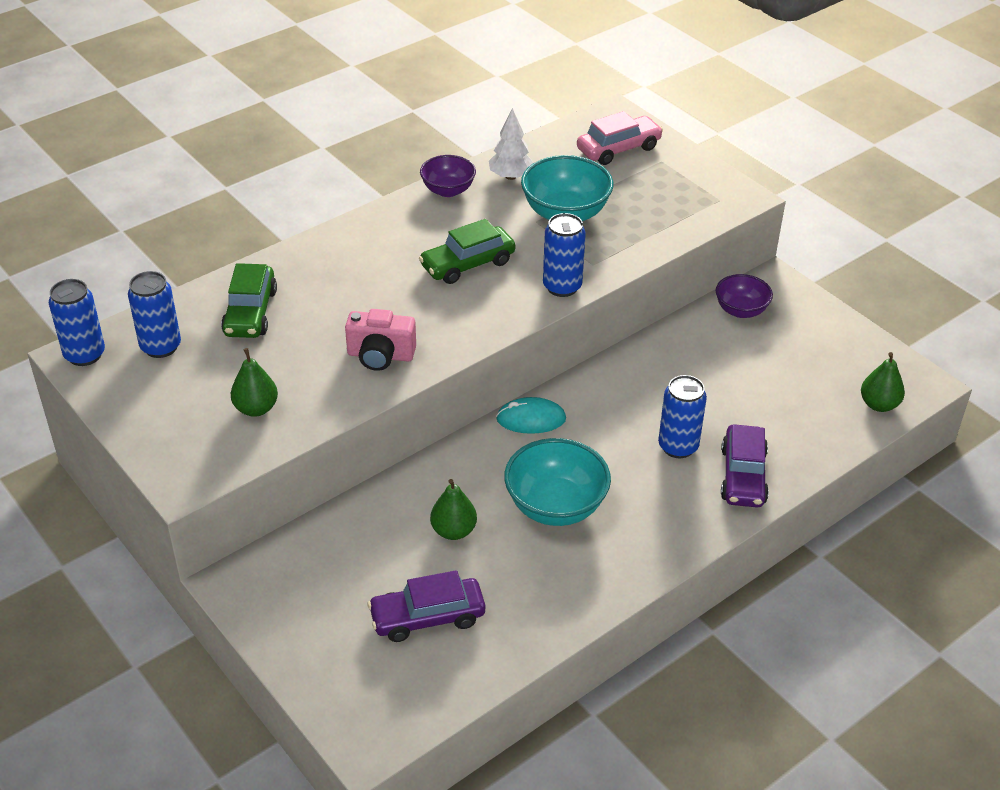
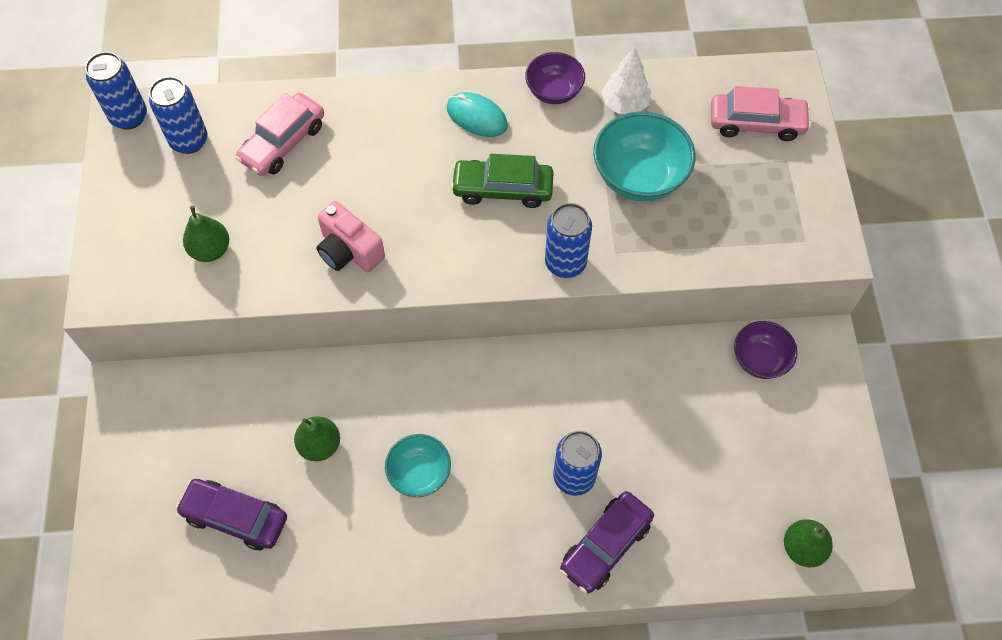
camera: 35 degrees right, 20 degrees up
(250, 312) = (283, 143): green car -> pink car
(531, 419) = (471, 368): turquoise mouse -> turquoise mouse (477, 117)
(555, 506) = (419, 473): turquoise bowl -> turquoise bowl, size x0.62

